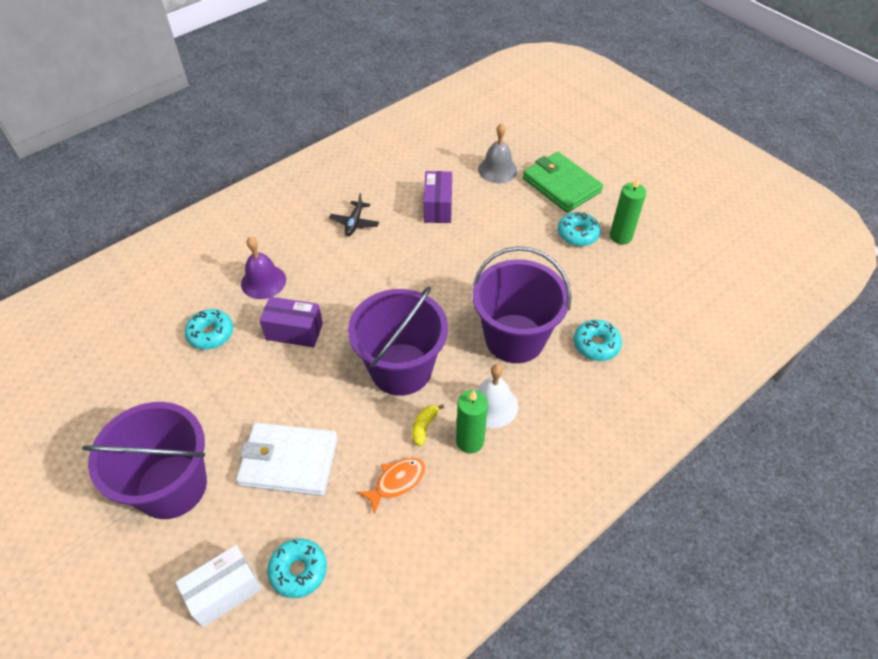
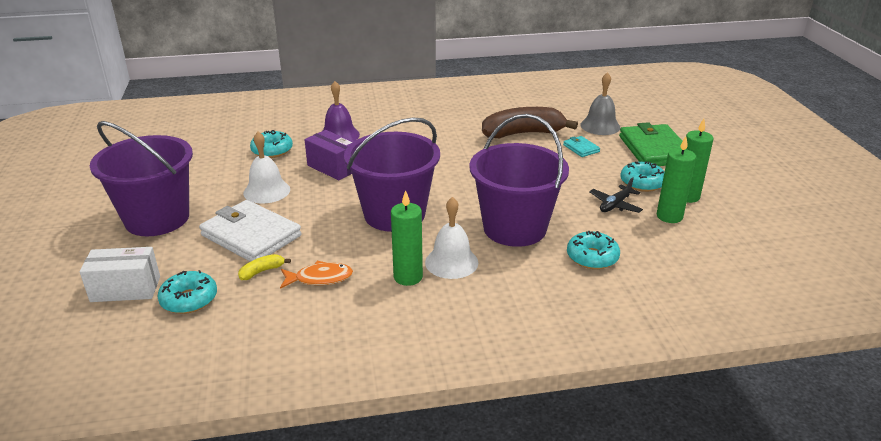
camera: 30 degrees right, 20 degrees down
(254, 394) = (266, 191): none -> white bell
(354, 223) = (443, 124): black plane -> black plane (615, 205)
(424, 427) = (378, 254): yellow banana -> yellow banana (262, 271)
(438, 207) = (523, 133): purple box -> brown banana
(501, 208) = (581, 148): none -> turquoise wallet
(622, 267) = (669, 216): none -> green candle

